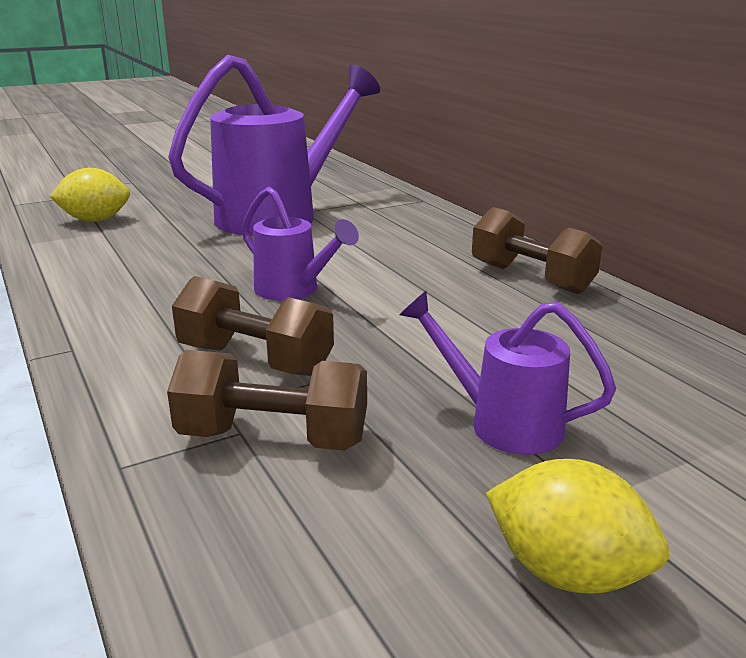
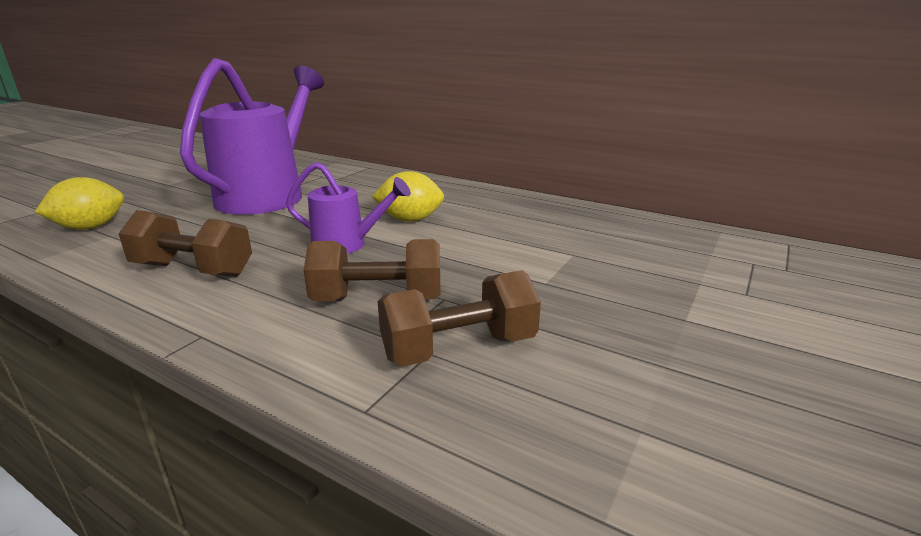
camera: 30 degrees left, 0 degrees up
(503, 423) = (588, 292): purple watering can -> none
(531, 278) = (499, 203): brown dumbbell -> brown dumbbell (193, 270)
(567, 572) = (721, 363): yellow lemon -> yellow lemon (410, 220)

